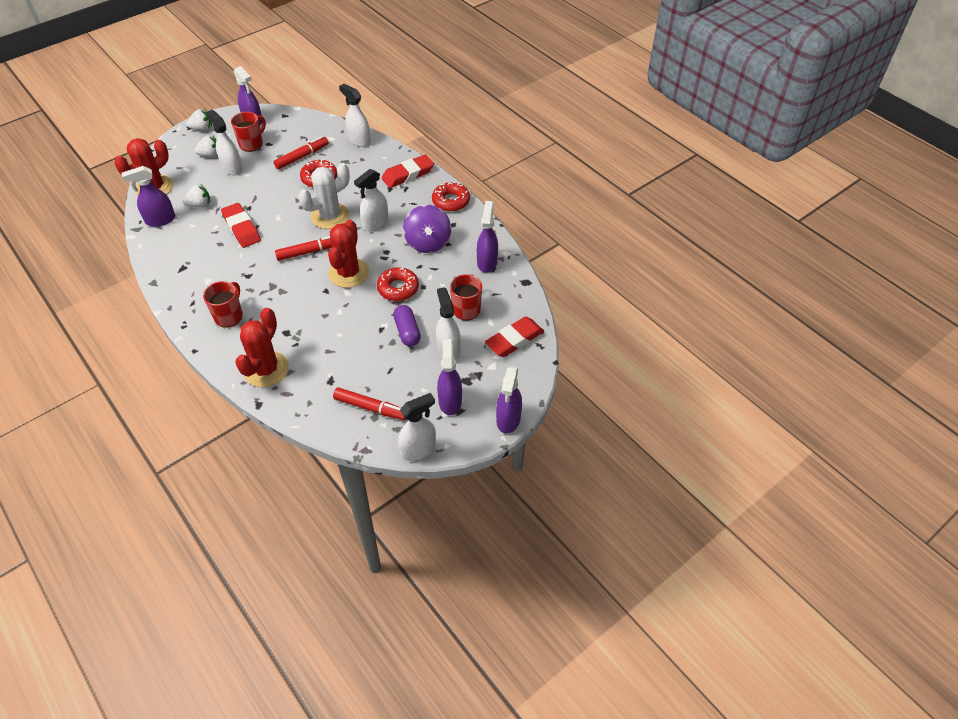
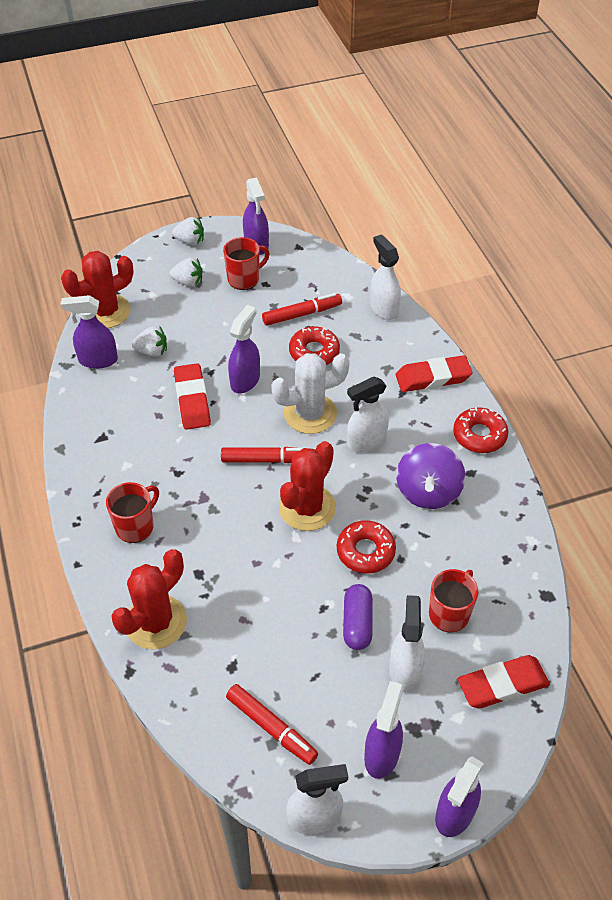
camera: 20 degrees right, 0 degrees up
(232, 168) = (208, 308): white spray bottle -> none
(487, 262) = (501, 547): purple spray bottle -> purple spray bottle (245, 380)

